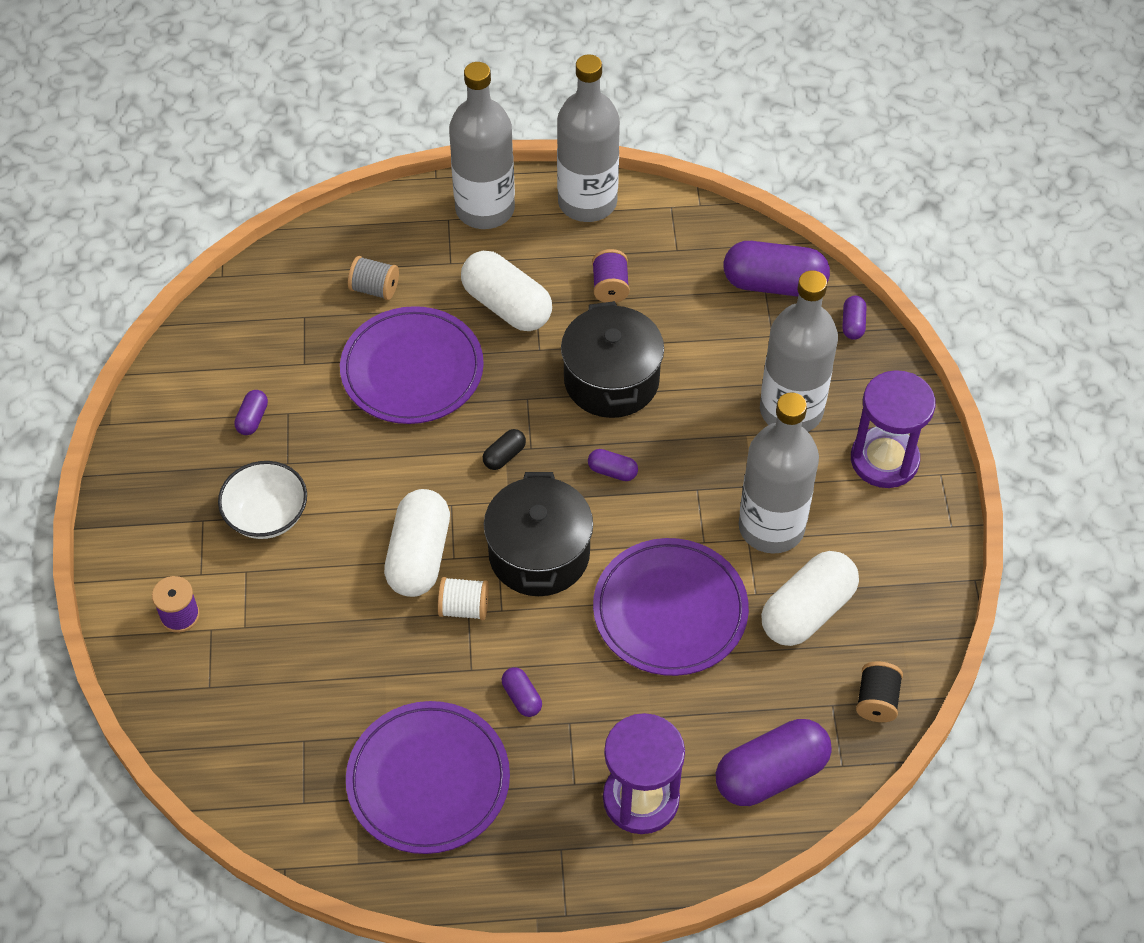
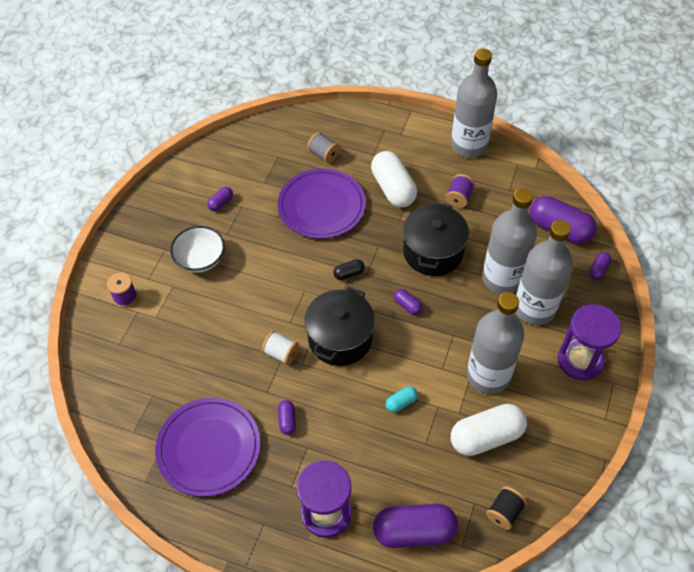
camera: 25 degrees right, 0 degrees up
(419, 556) = (271, 313): white capsule -> none
(485, 209) = (408, 130): grey bottle -> grey bottle (502, 278)
(670, 610) = (401, 402): purple plate -> turquoise capsule

